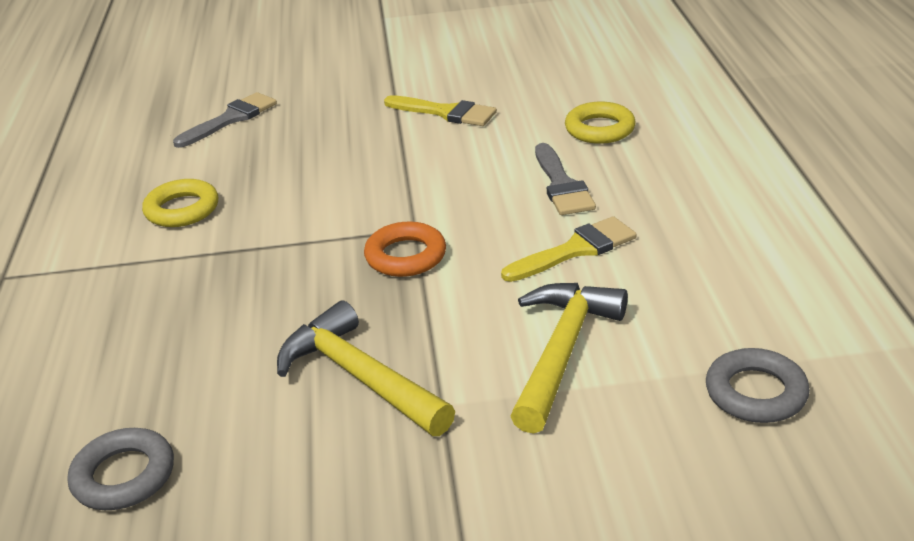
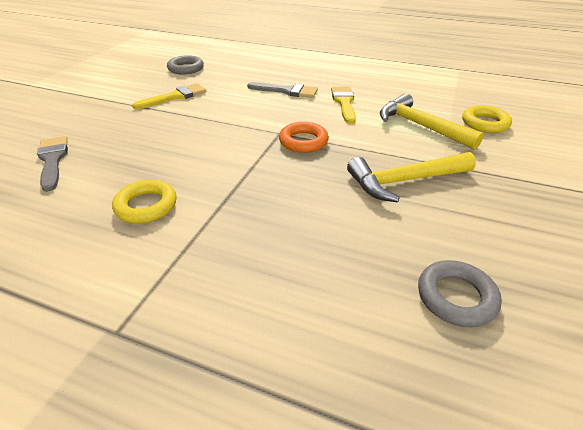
camera: 65 degrees left, 5 degrees up
(599, 129) = (250, 72): yellow ring -> yellow ring (484, 123)
(755, 393) = (472, 100): grey ring -> grey ring (186, 68)

